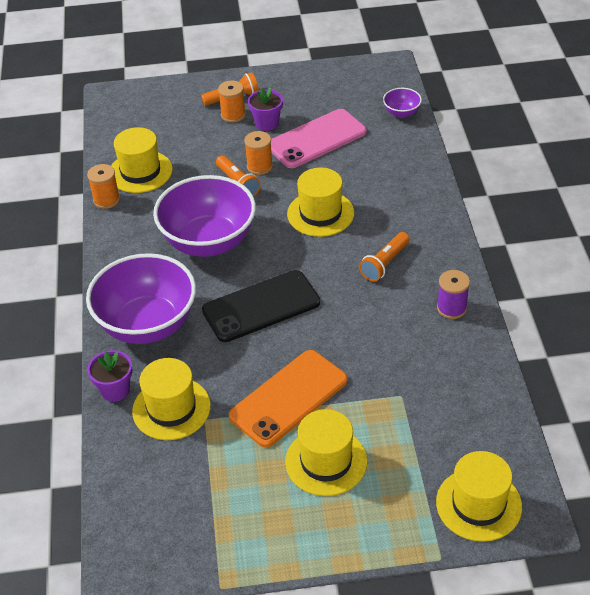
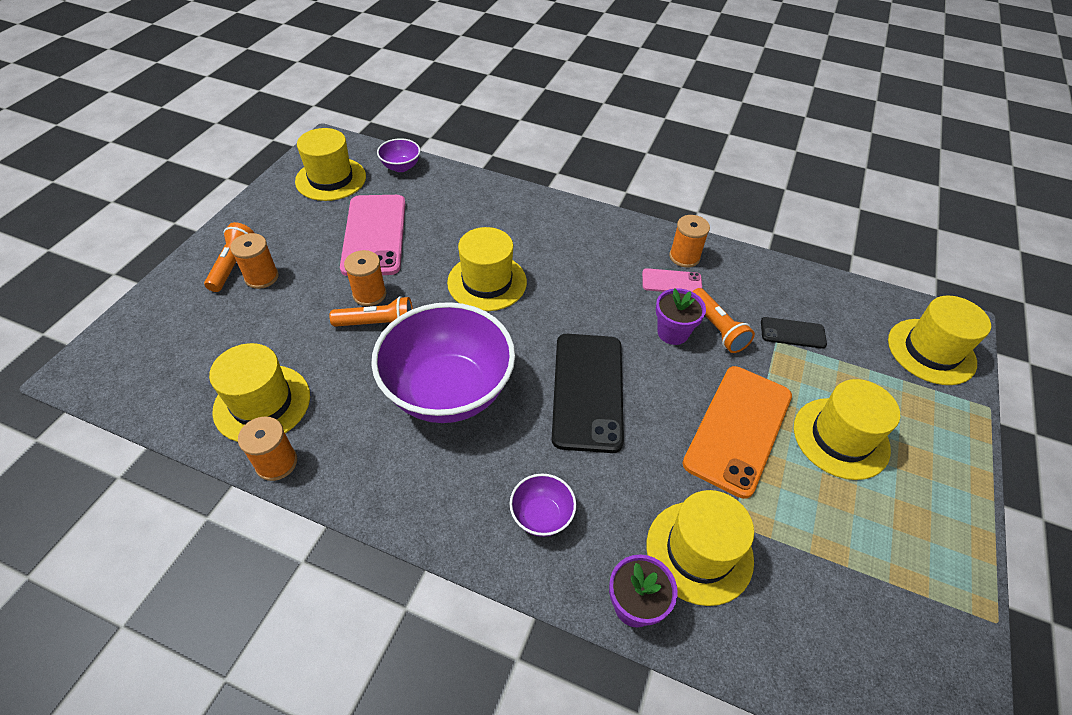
camera: 65 degrees left, 5 degrees up
(147, 324) = (541, 516): purple bowl -> purple bowl, size x0.43
(267, 123) = (307, 258): purple flower pot -> purple flower pot (673, 332)
(288, 398) = (738, 429): orange phone -> orange phone turned 45 degrees clockwise
(353, 89) = (331, 179): none -> yellow hat
(385, 263) = (595, 271): orange flashlight -> orange flashlight (717, 328)
(413, 311) = (671, 282): none -> pink phone
(419, 403) = (792, 333): none -> black phone
(451, 308) = (684, 257): purple spool -> orange spool

